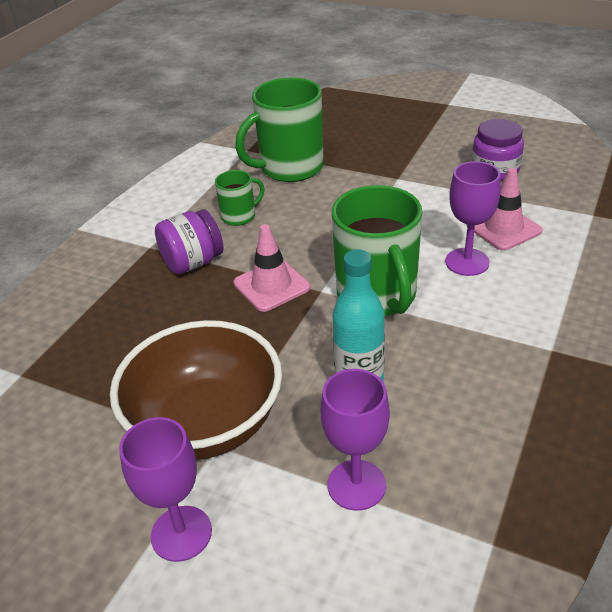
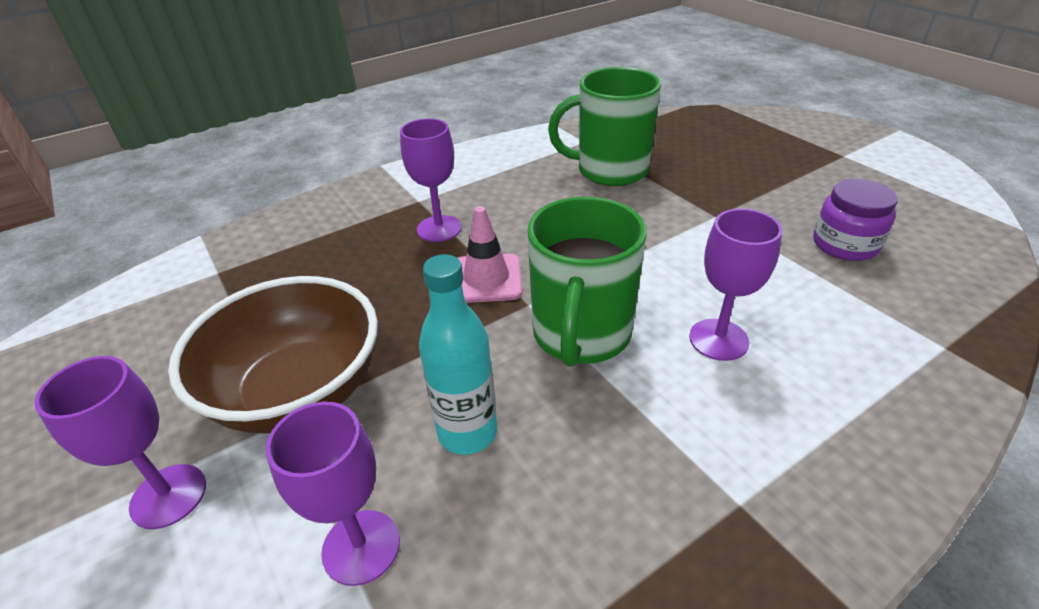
camera: 30 degrees right, 0 degrees up
(193, 263) = (439, 228): purple jar -> purple goblet
(239, 216) = (520, 200): green mug -> none
(503, 228) = (800, 317): pink traffic cone -> none

